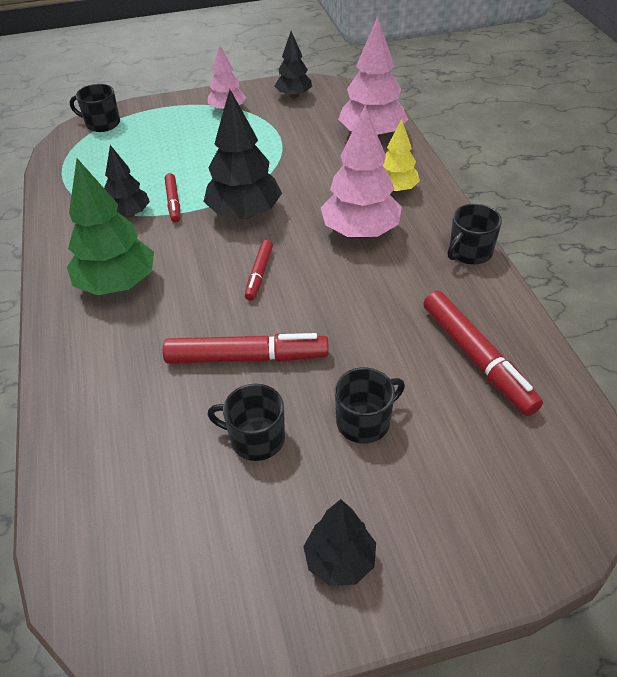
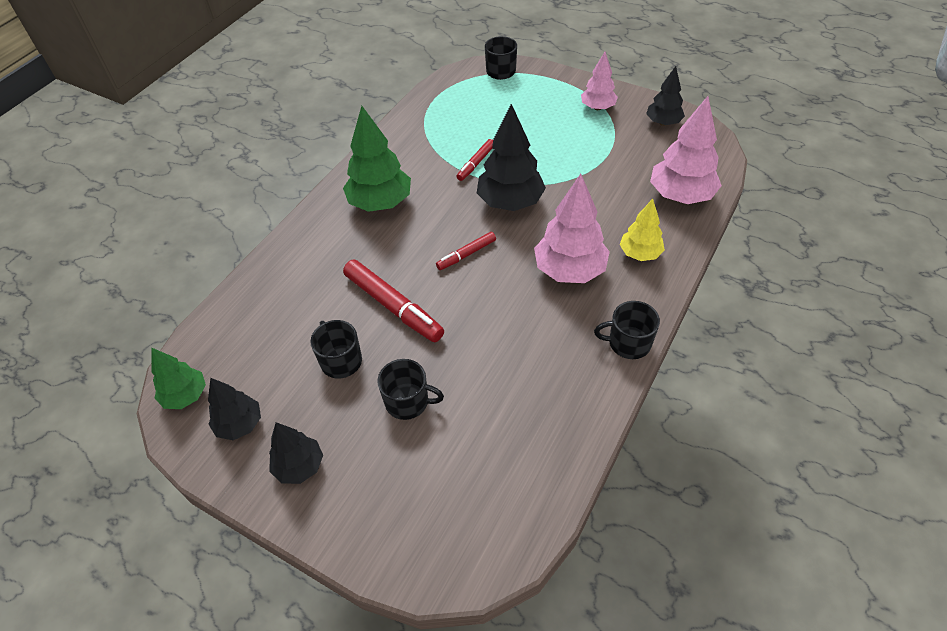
camera: 45 degrees right, 5 degrees up
(122, 609) = (185, 396): none -> green tree
(129, 214) = (440, 155): black tree -> black tree (240, 424)
(477, 358) = (528, 421): red marker -> none

